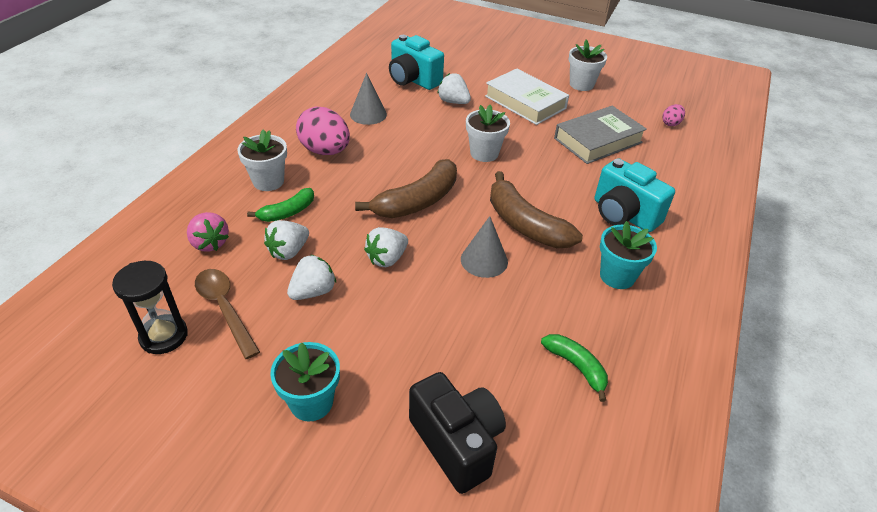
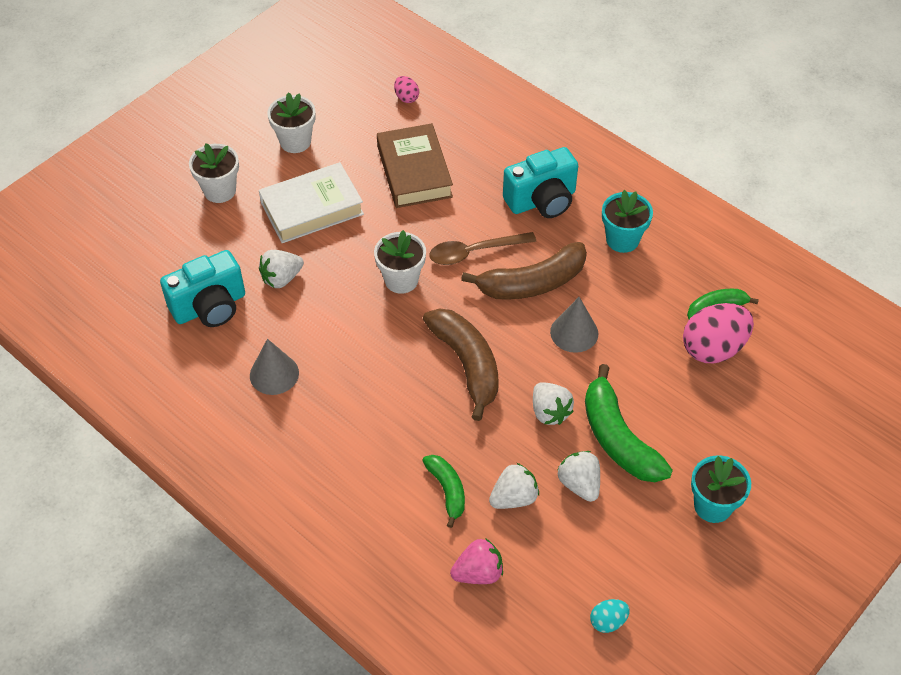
camera: 70 degrees left, 10 degrees up
(164, 336) = (608, 621): black hourglass -> turquoise egg
(225, 308) = (583, 565): brown spoon -> brown spoon (474, 252)
(268, 181) = (382, 503): white flower pot -> white flower pot (220, 191)
(289, 251) = (514, 498): white strawberry -> white strawberry turned 90 degrees counterclockwise
(325, 151) = (339, 435): pink egg -> pink egg (713, 348)
(374, 311) = (618, 438): none -> green banana
(457, 443) = (771, 411): black camera -> none
(598, 140) = (414, 171): grey book -> brown book

